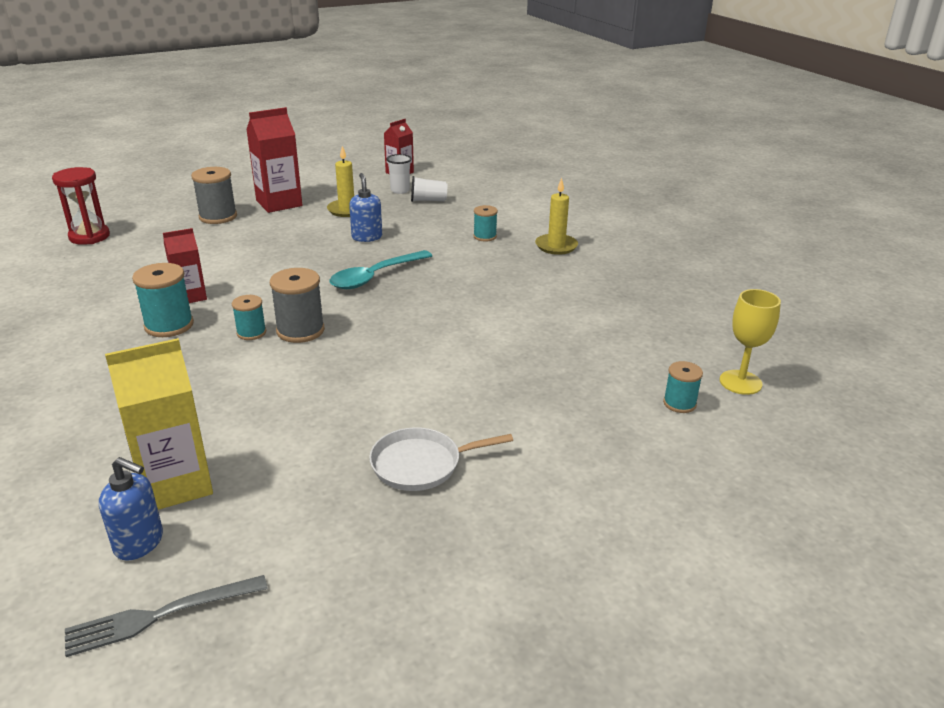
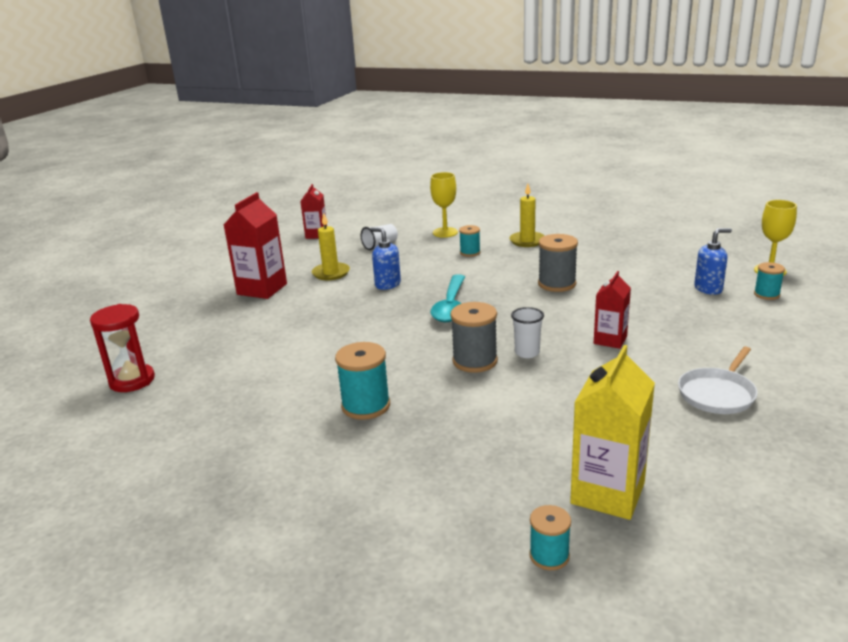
camera: 35 degrees left, 5 degrees down
(139, 543) = (666, 539): blue soap dispenser -> blue soap dispenser (708, 289)
(160, 615) = (771, 565): grey fork -> none
(190, 296) = (336, 379): red carton -> red carton (610, 340)
(218, 217) = (228, 318): grey spool -> grey spool (557, 284)
(251, 333) = (442, 379): turquoise spool -> turquoise spool (549, 556)
(400, 190) = (344, 246): white cup -> white cup (527, 353)
(501, 210) = (445, 232): none -> yellow goblet

